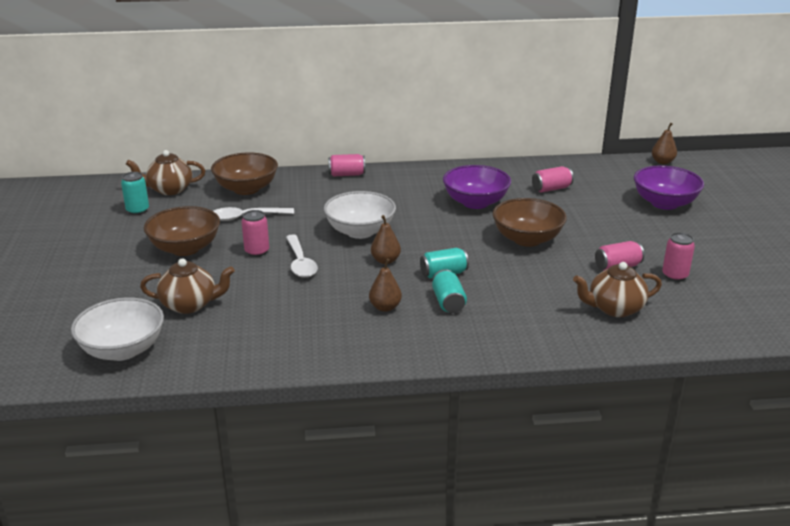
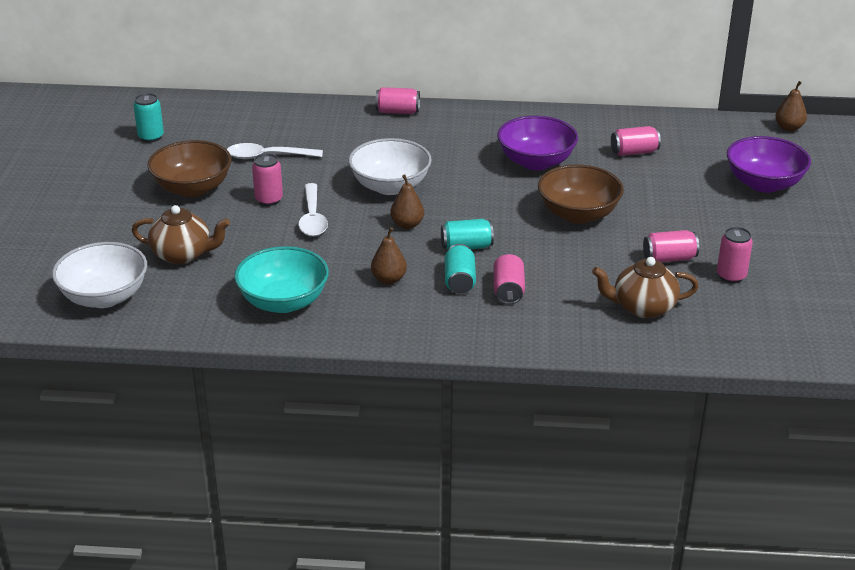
camera: 10 degrees right, 5 degrees up
(169, 189) = (191, 113): brown teapot -> none
(246, 189) = (277, 120): brown bowl -> none
(295, 336) = (283, 302): none -> turquoise bowl
(494, 306) = (508, 290): none -> pink can

